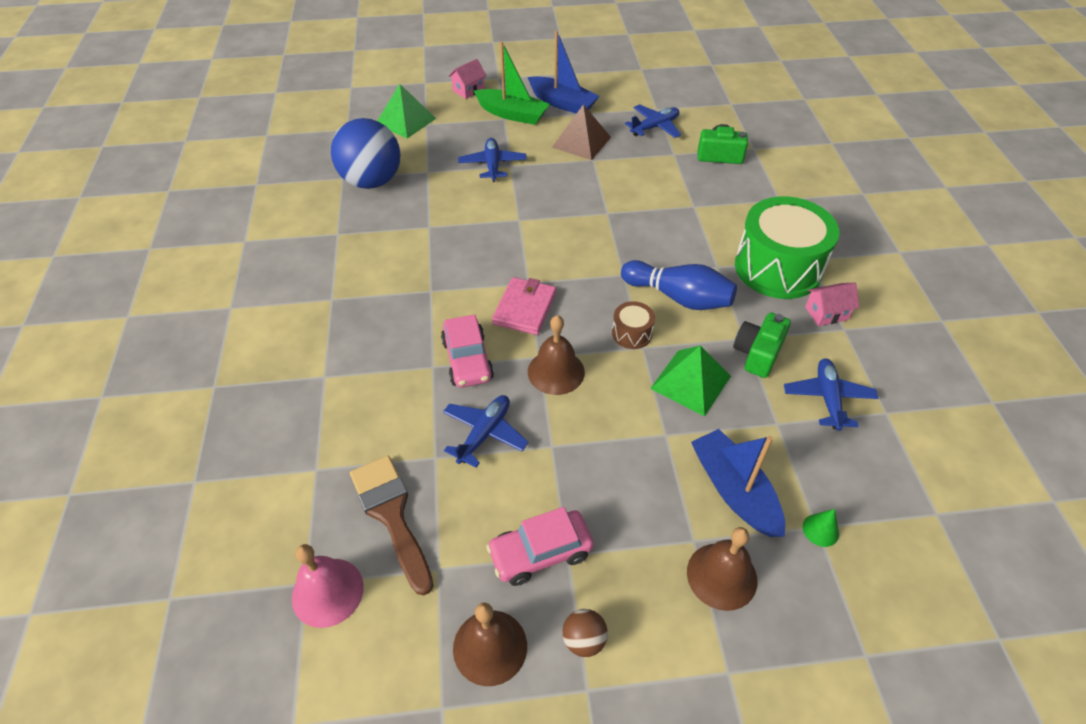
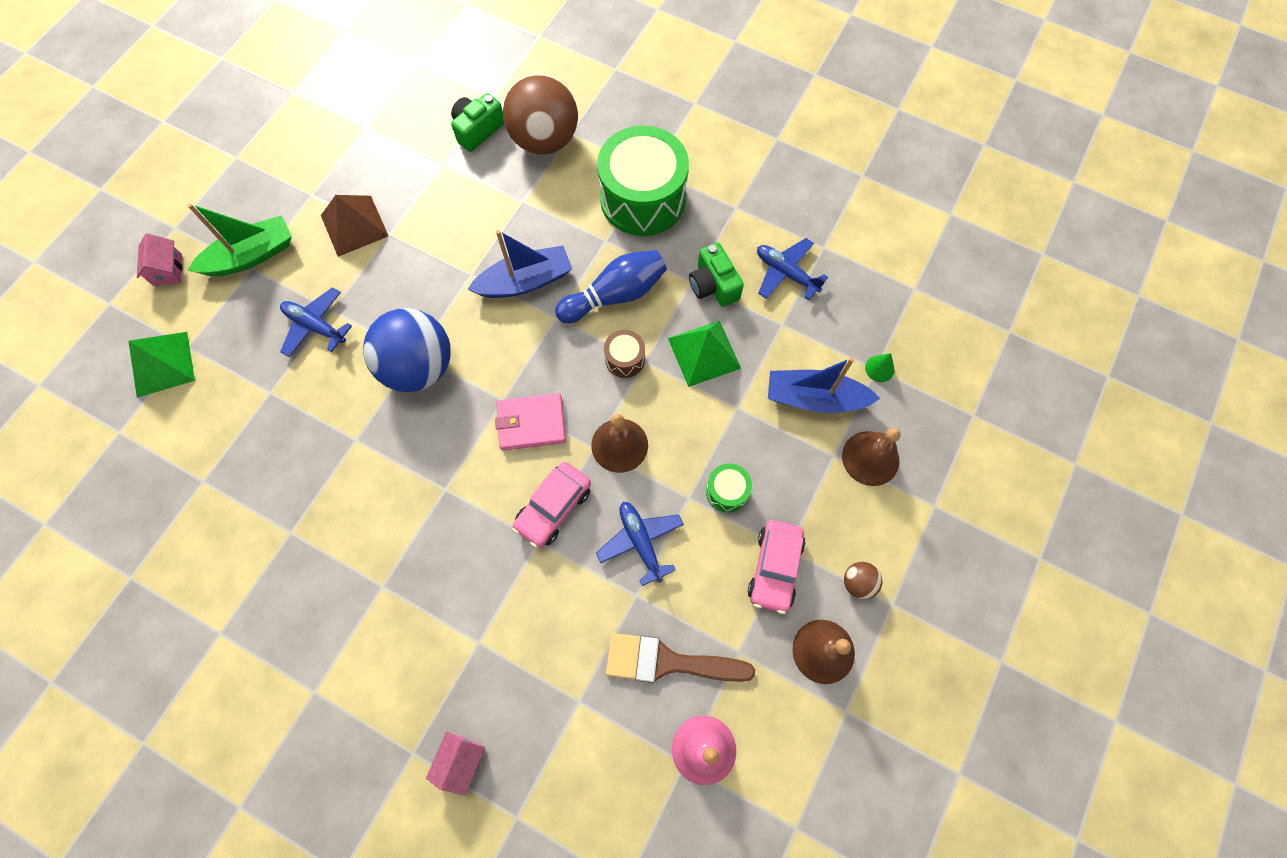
camera: 55 degrees left, 20 degrees up
(372, 181) = (236, 455): blue ball -> blue ball (419, 367)
(467, 360) = (553, 508): pink car -> pink car turned 105 degrees clockwise
(524, 308) = (531, 423): pink wallet -> pink wallet turned 60 degrees counterclockwise
(562, 103) = (278, 199): blue boat -> blue boat (525, 281)
(581, 471) = (727, 491): none -> green drum
(655, 127) = (391, 149): blue plane -> none
(755, 190) = (545, 140): none -> brown ball
(826, 313) = (713, 206): pink house -> pink house (461, 760)

